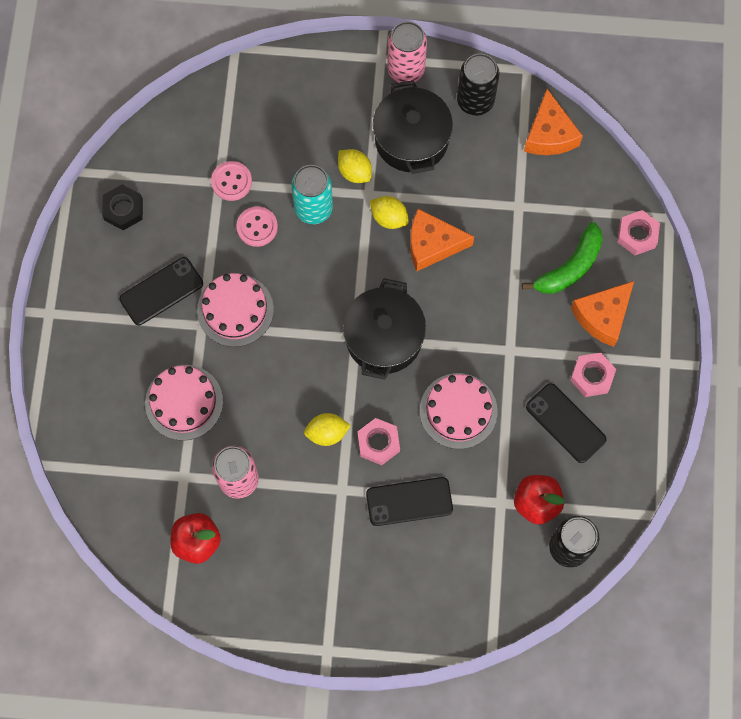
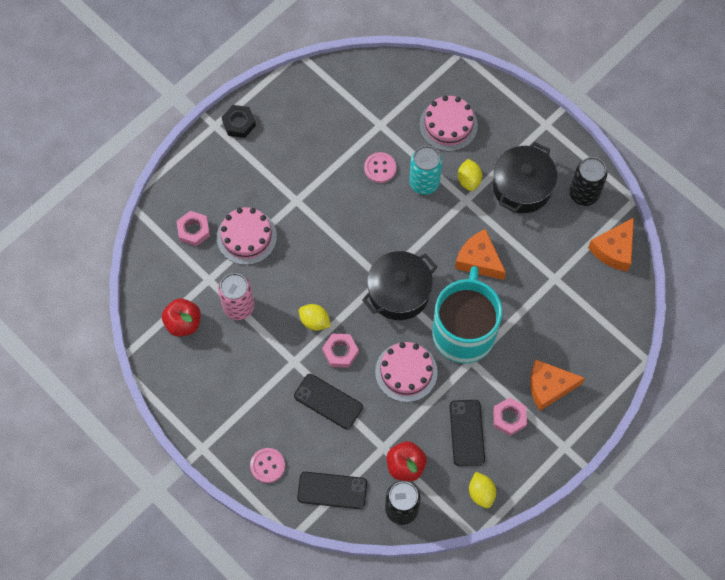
camera: 40 degrees right, 5 degrees down
(123, 209) = (310, 98): black nut -> black nut (239, 123)
(161, 291) = (290, 162): black phone -> black phone (332, 490)
(231, 182) = (388, 130): pink button -> pink button (267, 465)
(235, 310) = (324, 207): pink cake -> pink cake (448, 125)
(389, 218) = (466, 223): yellow lemon -> yellow lemon (481, 493)
(406, 70) = (556, 143): pink can -> none
(479, 326) = (464, 331): none -> turquoise mug
(570, 267) = (554, 341): green banana -> none
(637, 235) = (616, 354): pink nut -> pink nut (193, 230)

